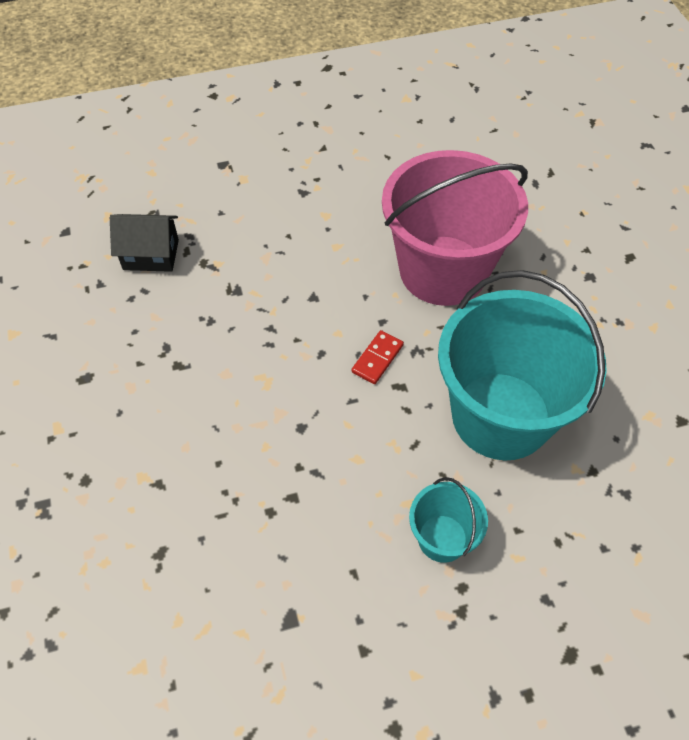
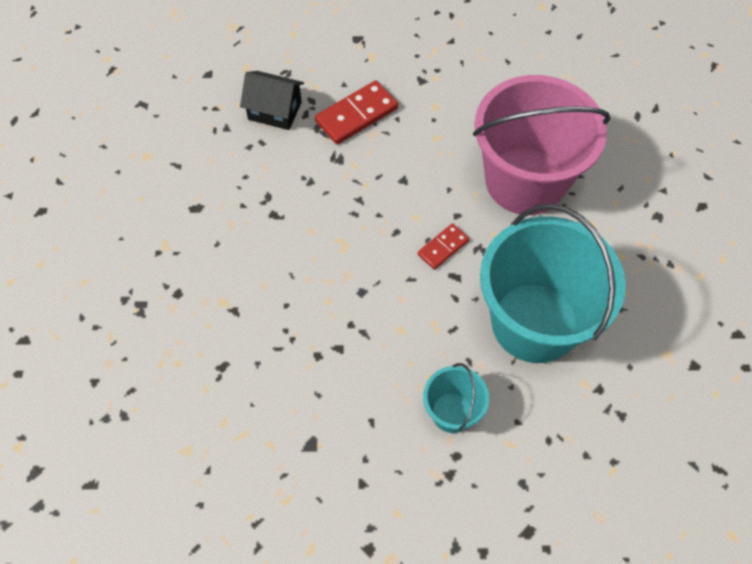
camera: 15 degrees right, 5 degrees up
(243, 240) = (356, 115): none -> red domino

